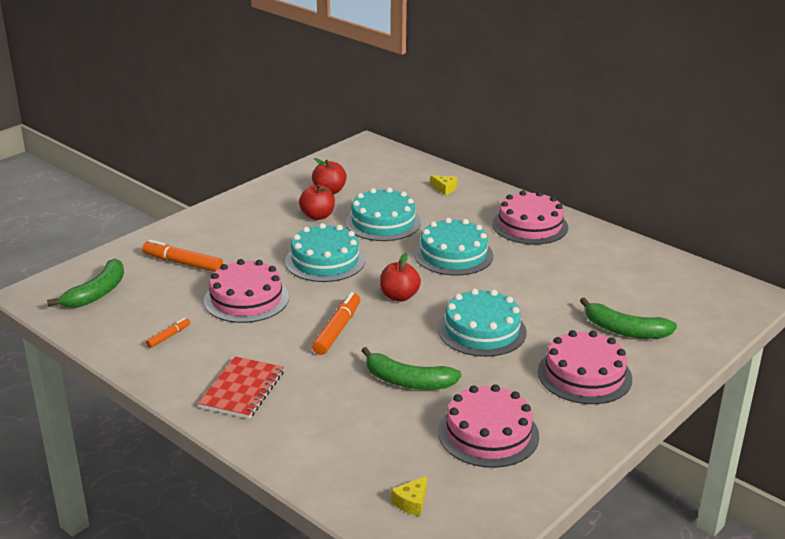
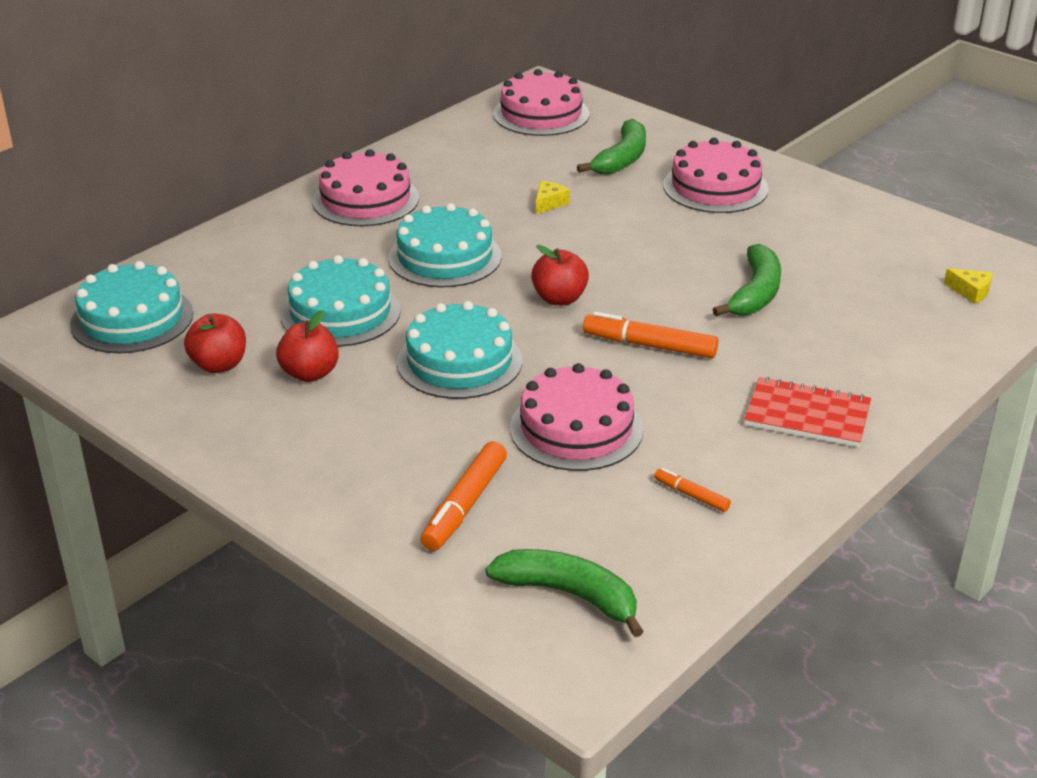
camera: 90 degrees left, 5 degrees up
(445, 189) = (236, 259): yellow cheese -> yellow cheese (549, 203)
(482, 330) = (635, 242): turquoise cake -> turquoise cake (132, 319)
(488, 434) = (839, 246): pink cake -> pink cake (541, 114)

